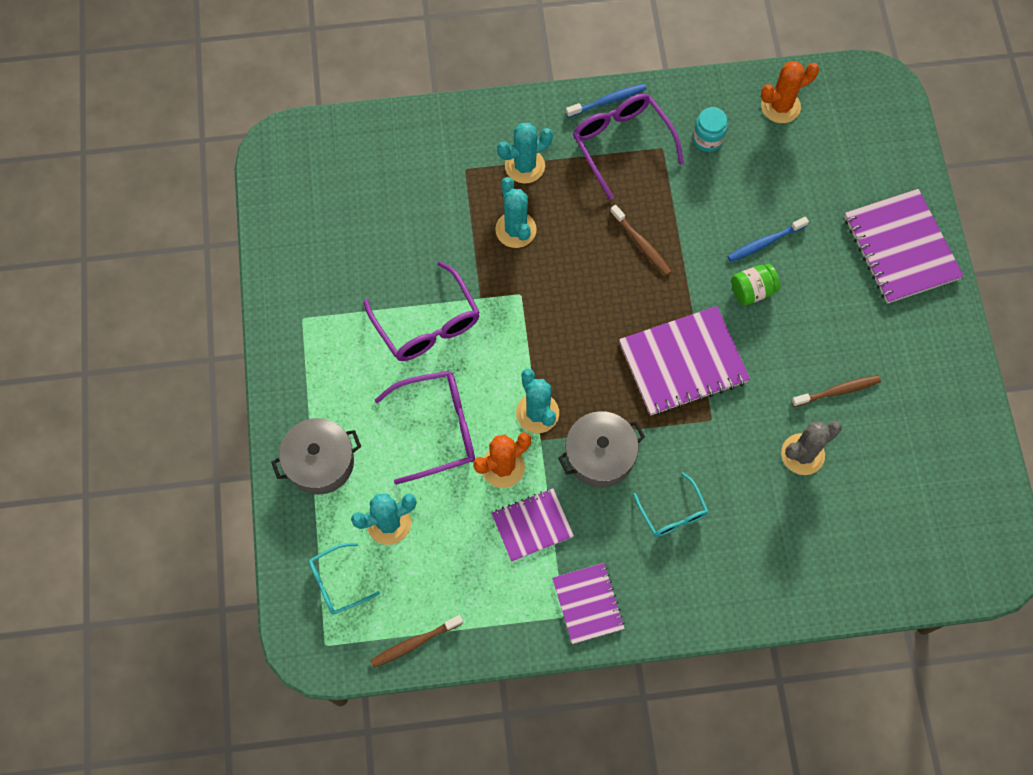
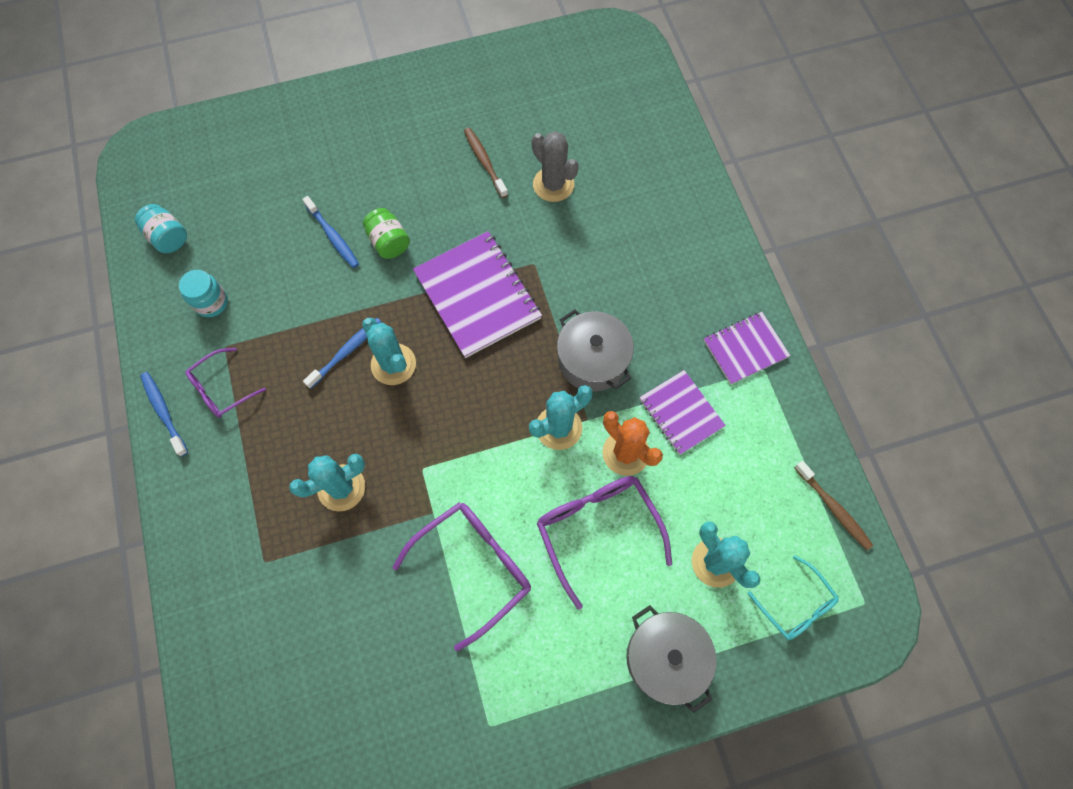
camera: 100 degrees left, 0 degrees up
(525, 166) = (256, 492): turquoise cactus -> turquoise cactus (393, 364)
(622, 145) = (222, 388): purple glasses -> purple glasses, size x0.60
(641, 244) = (346, 352): brown toothbrush -> blue toothbrush
(672, 512) = (635, 286): turquoise glasses -> none
(780, 106) = (168, 237): orange cactus -> turquoise jar
(901, 248) = (327, 122): purple notebook -> none

